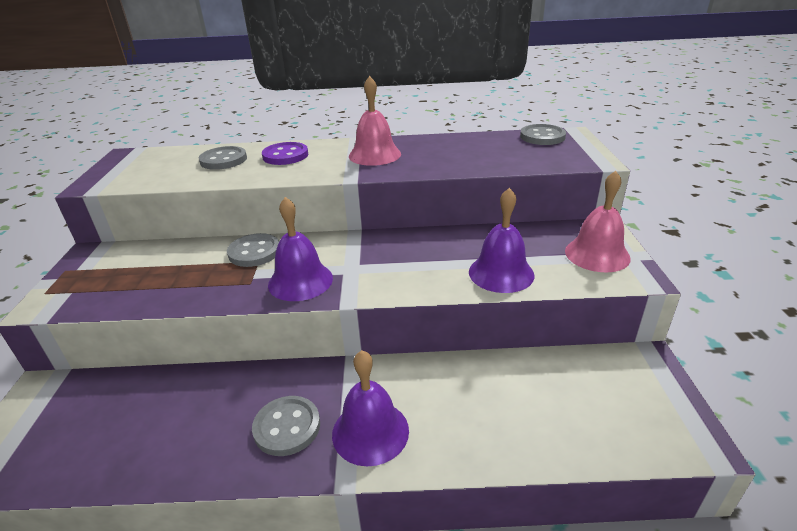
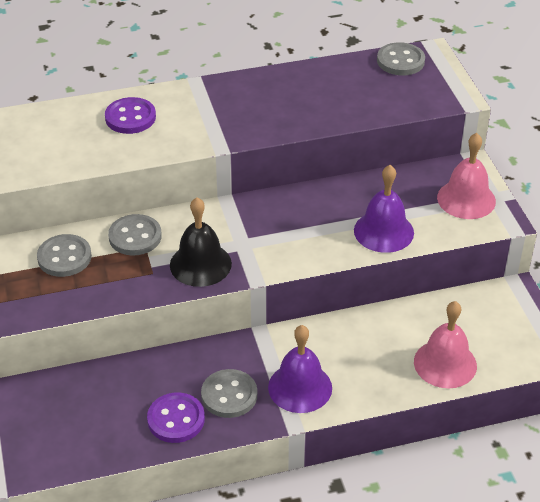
camera: 15 degrees left, 10 degrees up
(214, 446) = (176, 419): none -> purple button
(223, 160) = (63, 131): grey button -> grey button (64, 257)
(300, 281) = (200, 264): purple bell -> black bell
(374, 155) = (230, 107): pink bell -> pink bell (445, 363)

